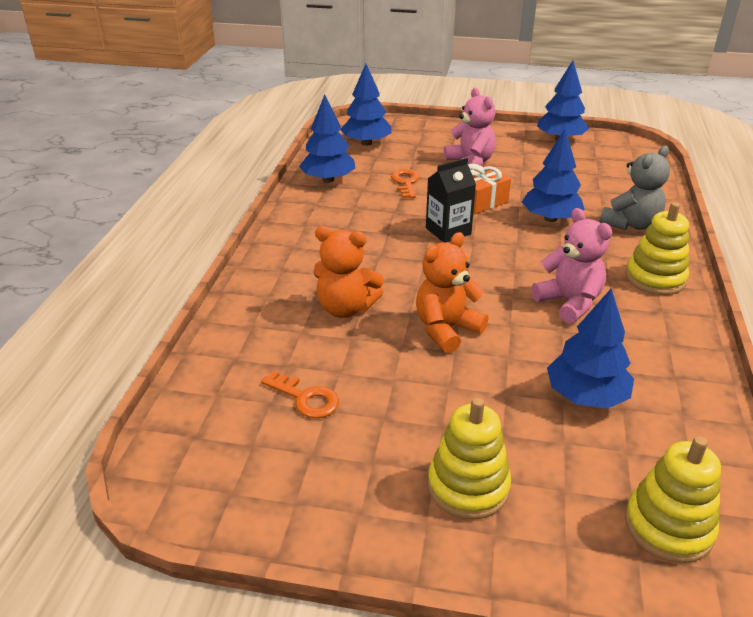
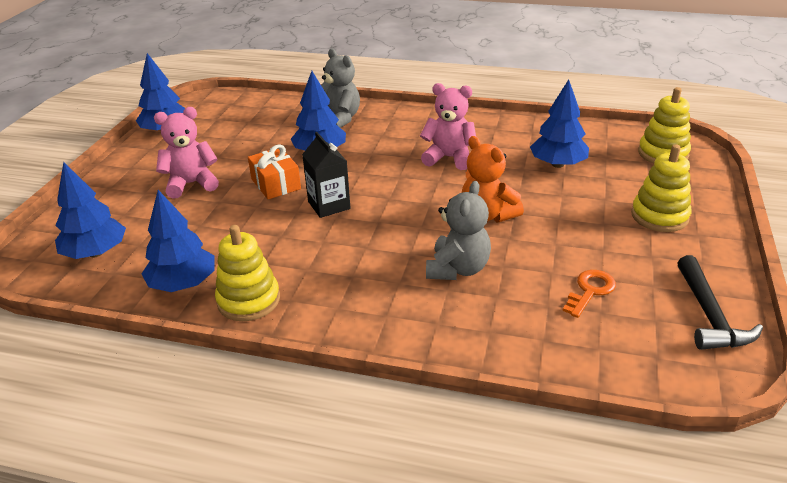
camera: 85 degrees left, 0 degrees up
(254, 496) = (709, 315): none -> black hammer
(346, 308) = (457, 269): orange teddy bear -> grey teddy bear
(406, 182) = (217, 226): orange key -> none
(569, 303) = (449, 158): pink teddy bear -> pink teddy bear turned 45 degrees clockwise
(655, 278) = (418, 122): yellow stacking toy -> yellow stacking toy (248, 300)

